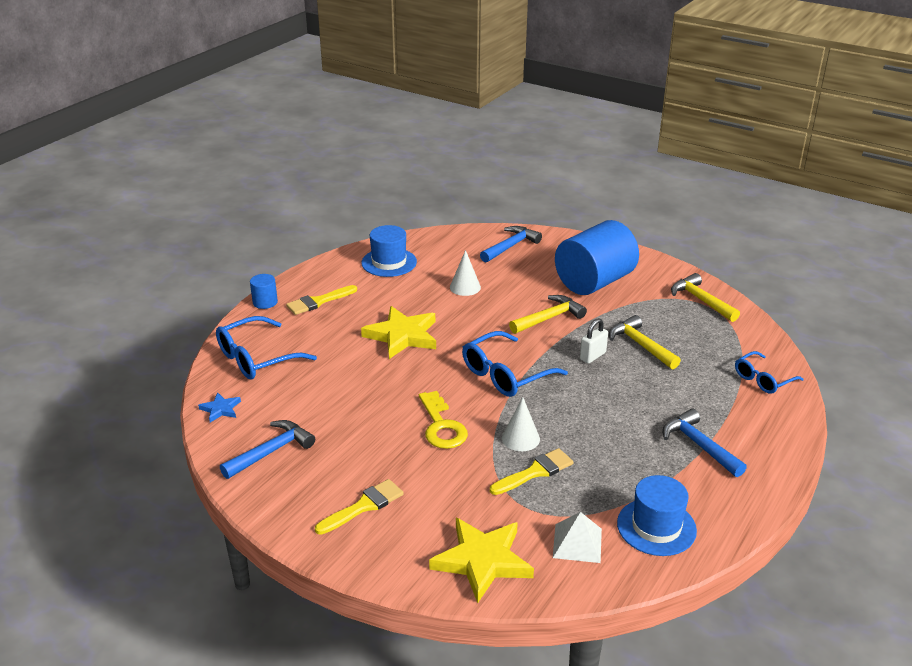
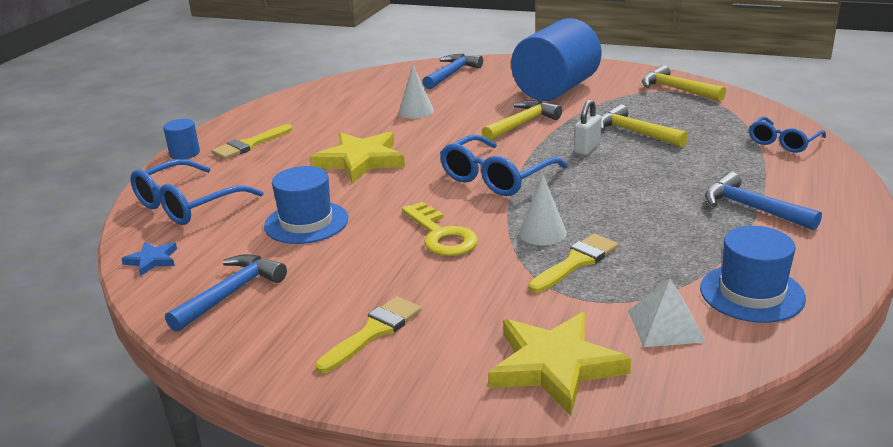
camera: 10 degrees left, 5 degrees down
(389, 262) = (321, 102): blue hat -> blue hat (306, 222)

